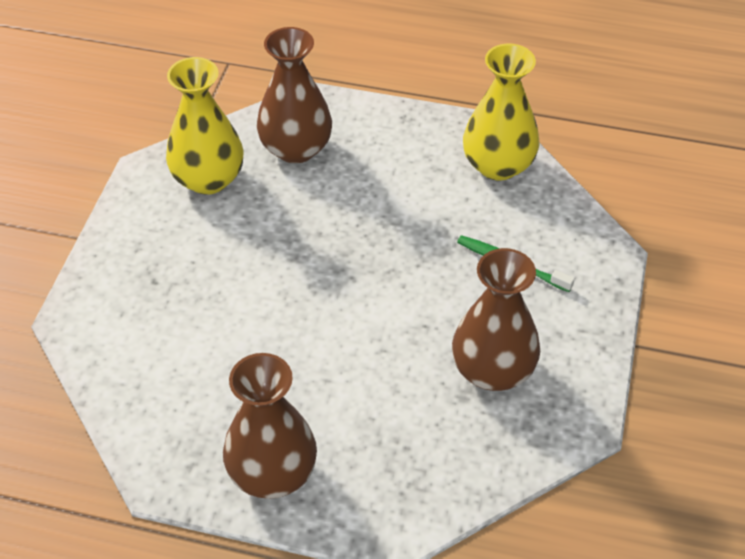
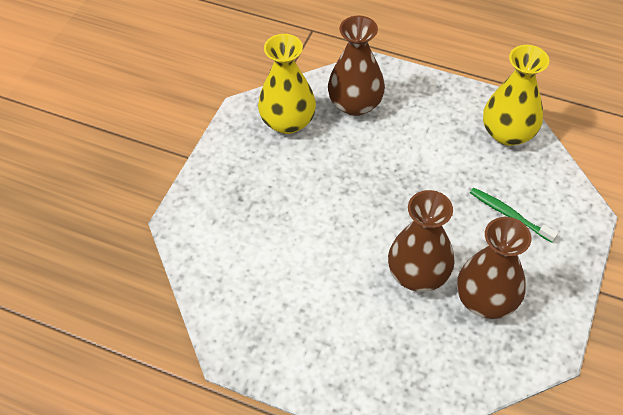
camera: 10 degrees right, 5 degrees up
(272, 473) = (311, 361): brown vase -> brown vase (418, 274)

